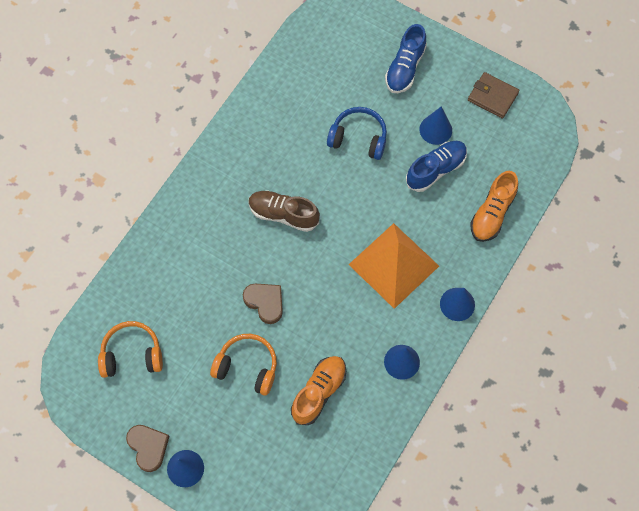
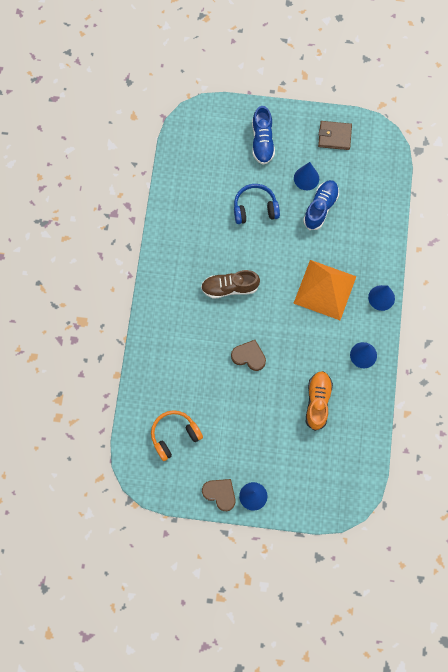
camera: 25 degrees left, 5 degrees up
(247, 367) = (259, 407): orange headphones -> none
(492, 213) = (374, 222): orange shoe -> none

